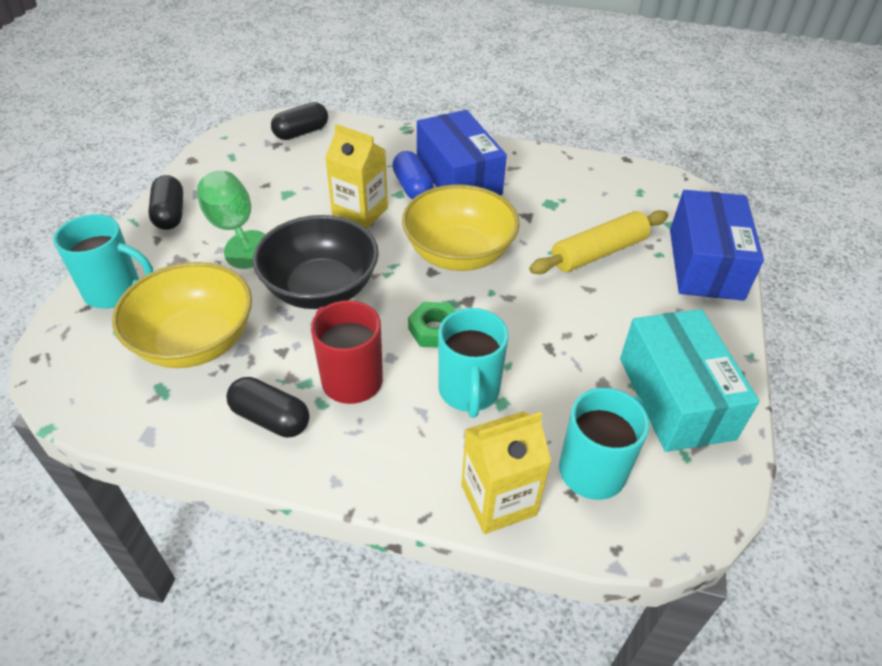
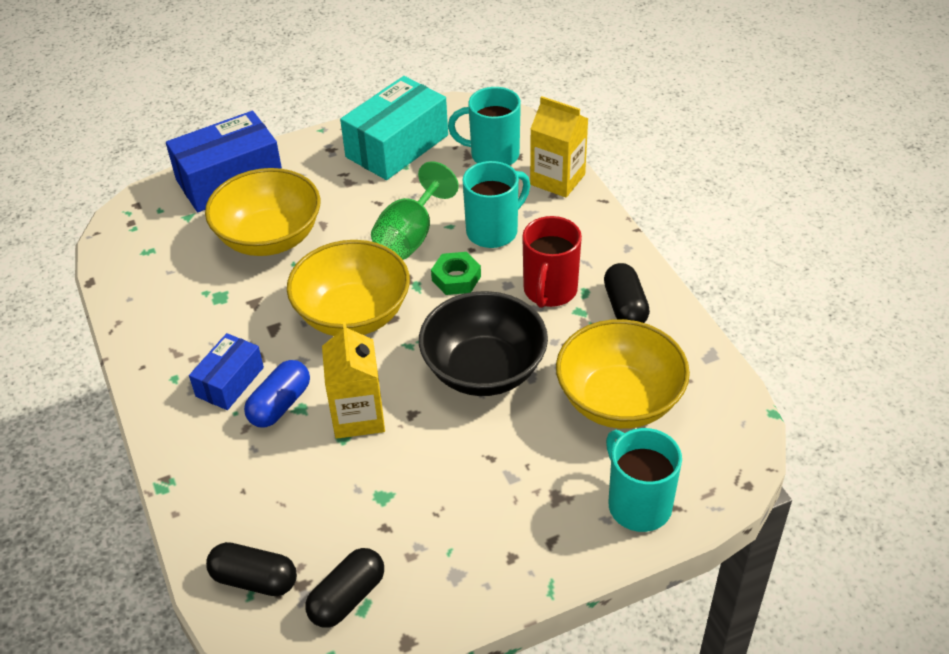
camera: 125 degrees left, 0 degrees up
(170, 214) = (509, 566): black capsule -> black capsule (347, 597)
(233, 229) = (476, 492): green goblet -> green goblet (410, 236)
(458, 177) = (230, 382): blue box -> blue box, size x0.57
(598, 252) = (269, 238): yellow rolling pin -> yellow bowl

